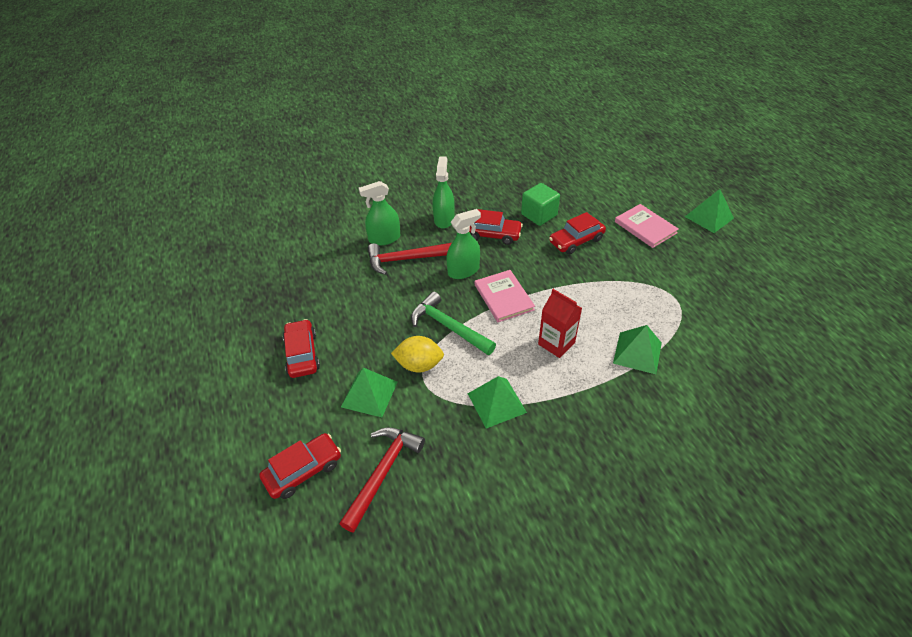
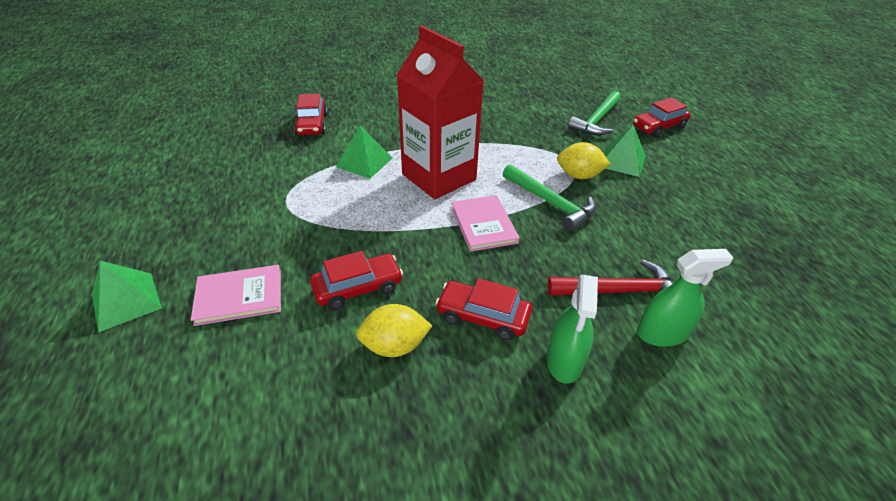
camera: 175 degrees left, 5 degrees down
(302, 354) = (705, 196): red car -> red car (312, 124)
(382, 473) = (597, 120): red hammer -> green hammer
(463, 271) = (532, 263): green spray bottle -> none
(496, 402) = (506, 145): green pyramid -> none
(539, 215) = (394, 346): green cube -> yellow lemon
(556, 343) = (439, 177): red carton -> red carton, size x1.97
(645, 227) = (239, 296): pink book -> pink book turned 75 degrees counterclockwise

